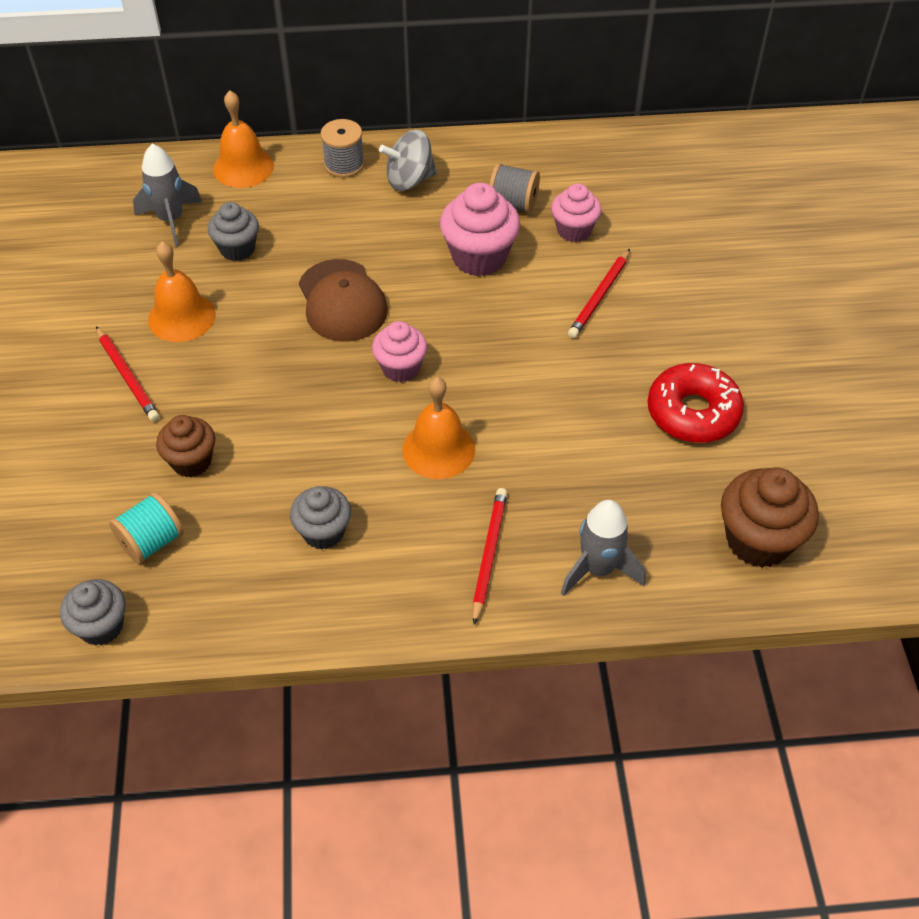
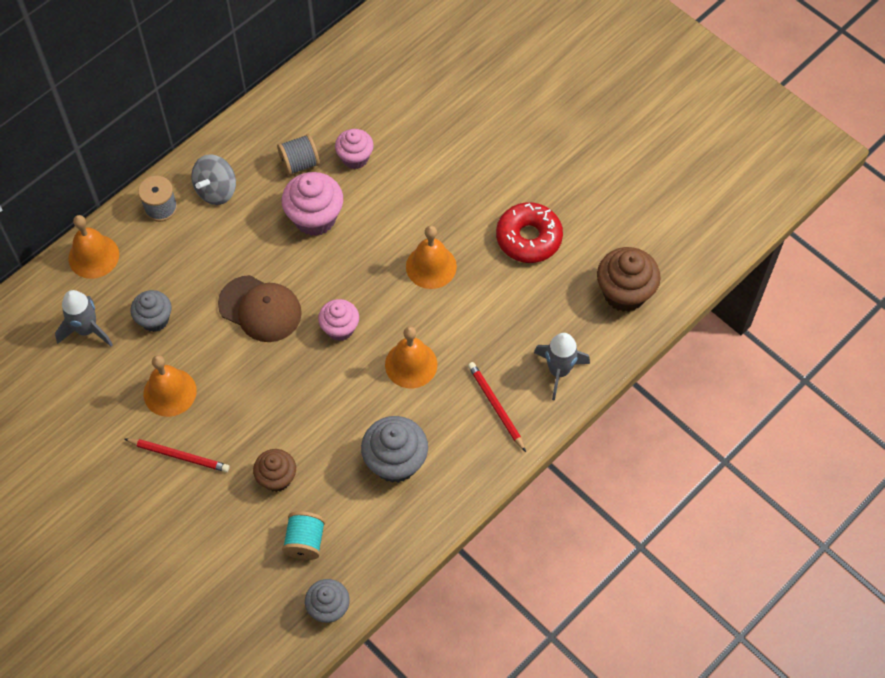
camera: 40 degrees left, 10 degrees up
(323, 532) = (395, 462): grey cupcake -> grey cupcake, size x1.55
(555, 372) = (431, 266): none -> orange bell
(599, 296) = (411, 196): red pencil -> none

